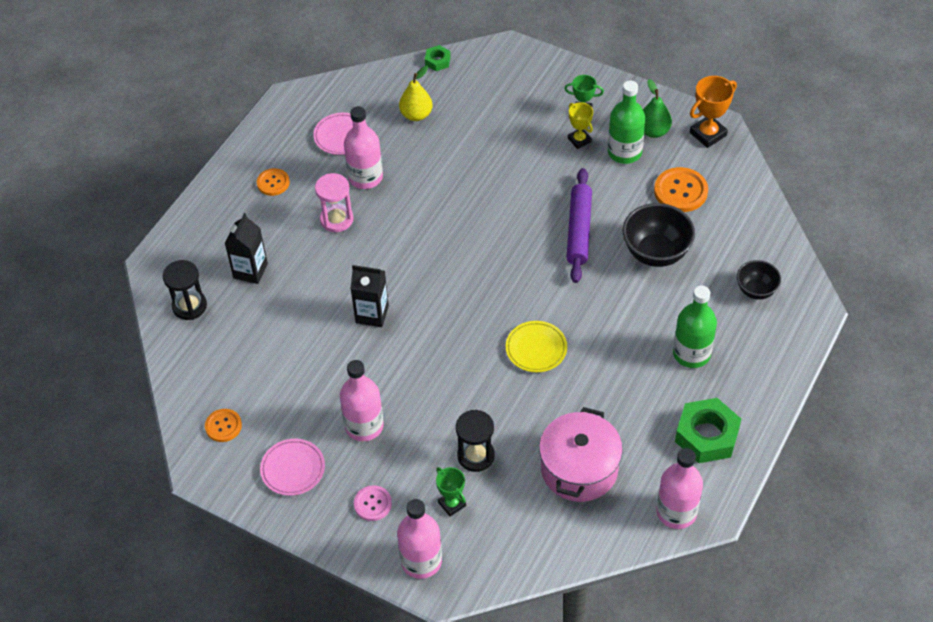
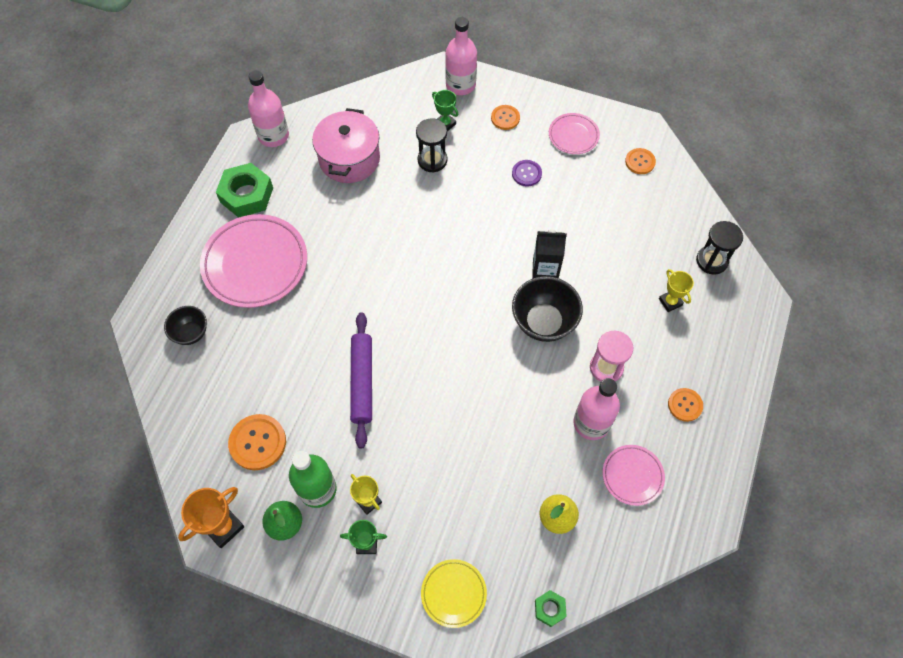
camera: 170 degrees right, 10 degrees up
(250, 271) = (670, 302): black carton -> yellow trophy
(364, 426) = (526, 174): pink bottle -> purple button
(372, 504) = (505, 118): pink button -> orange button
(536, 349) = (393, 254): yellow plate -> yellow plate (453, 593)
(656, 253) = (285, 364): black bowl -> black bowl (543, 322)
(691, 353) = (255, 264): green bottle -> pink plate

